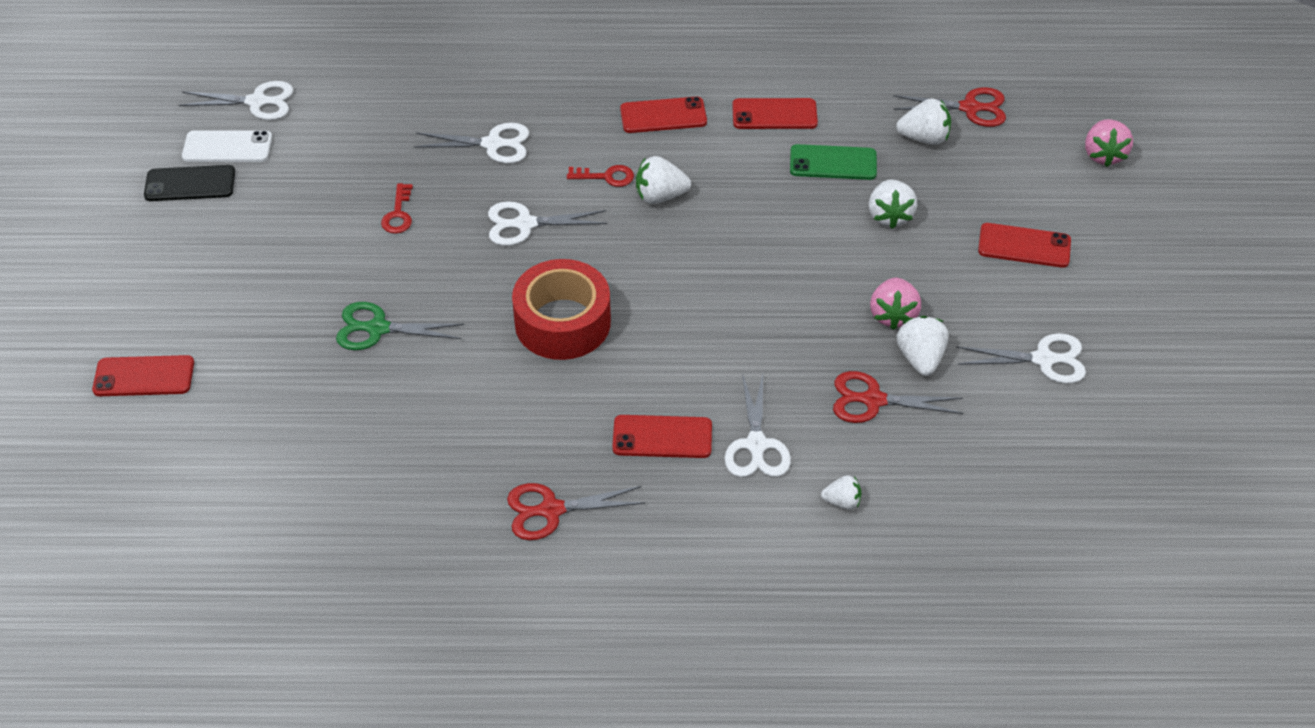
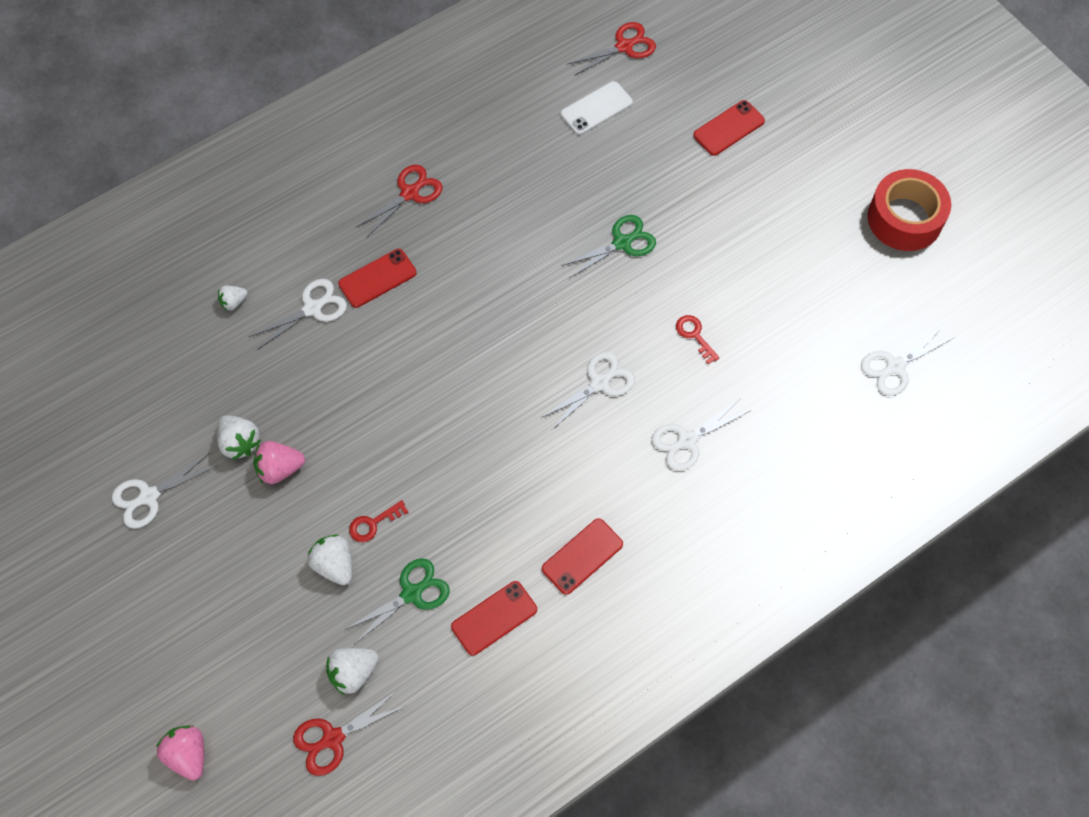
camera: 145 degrees right, 15 degrees up
(190, 184) = (859, 269): black phone -> none
(227, 147) = (869, 314): white phone -> white phone (596, 108)
(562, 322) = (506, 320): red tape -> red tape (904, 218)
(606, 177) = (577, 464): red key -> red key (373, 523)
(660, 196) = (523, 471): white strawberry -> none
(756, 445) = (313, 308): white scissors -> white scissors turned 90 degrees clockwise
(833, 163) = (412, 593): green phone -> green scissors
(872, 400) = (255, 388): red scissors -> red scissors (624, 46)
(893, 315) = (279, 469): pink strawberry -> pink strawberry turned 75 degrees counterclockwise
(1024, 246) = (212, 601): red phone -> none

